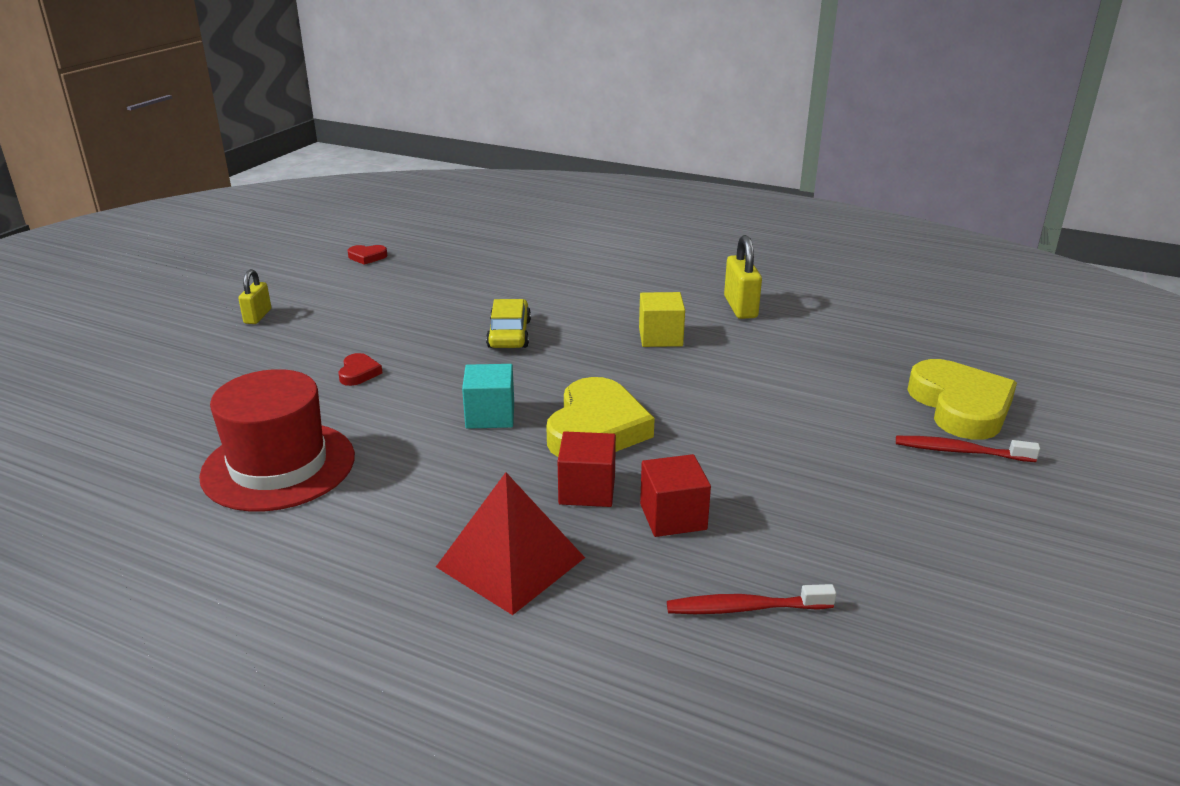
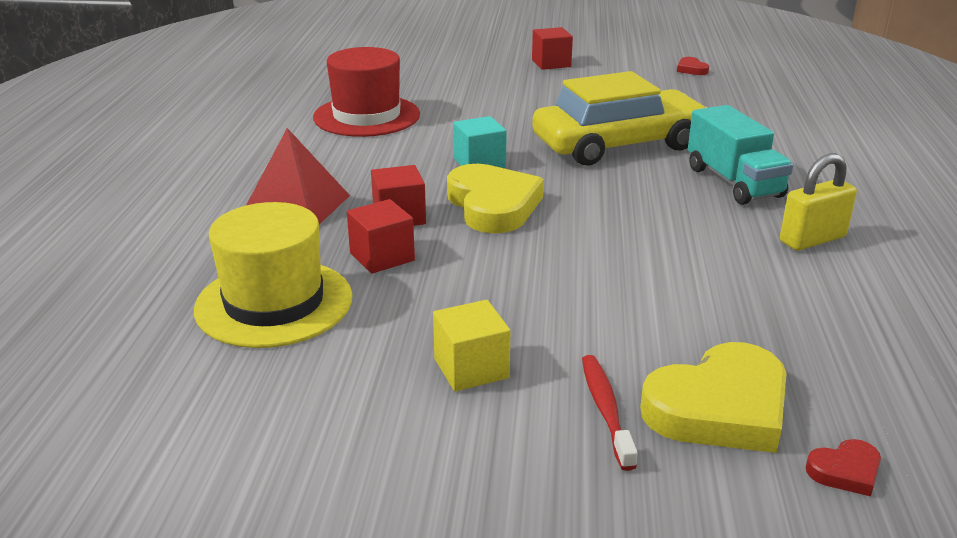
camera: 70 degrees right, 0 degrees up
(258, 316) = (551, 63): yellow padlock -> red cube
(359, 373) = (502, 109): red heart -> red heart (845, 471)
(509, 334) = (618, 144): yellow car -> yellow car, size x2.03
(596, 428) = (493, 205): yellow heart -> yellow heart turned 105 degrees counterclockwise
(626, 307) = (734, 182): none -> turquoise truck
(660, 337) = (688, 207): yellow cube -> yellow cube (471, 368)
(745, 608) = (274, 303): red toothbrush -> yellow hat

